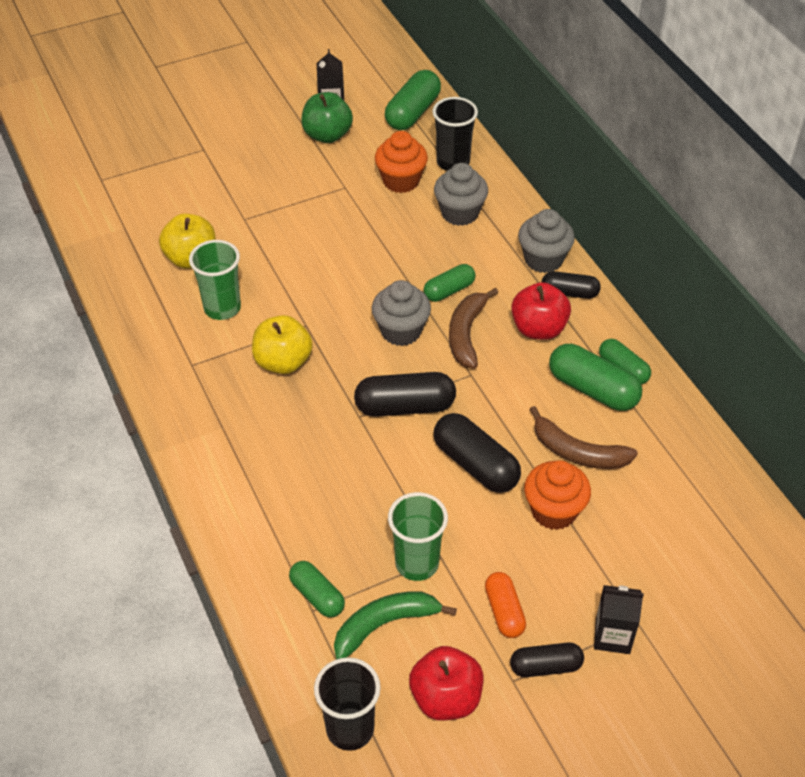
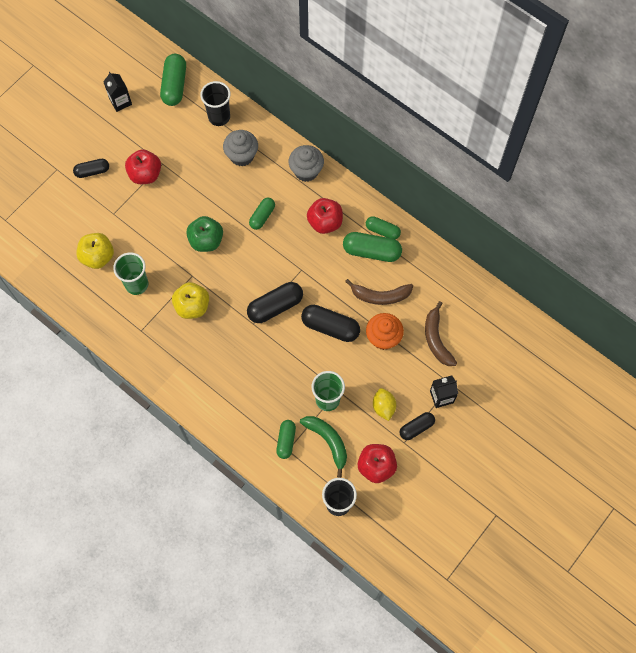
camera: 25 degrees left, 20 degrees up
(315, 191) = (145, 174): none -> red apple
(317, 596) = (286, 441): green capsule -> green capsule turned 75 degrees clockwise
(327, 135) = (130, 126): green apple -> green apple (206, 241)
(384, 625) = (328, 441): green banana -> green banana turned 105 degrees clockwise
(401, 181) = (194, 145): orange cupcake -> none
(401, 331) = (248, 257): grey cupcake -> none
(466, 334) = (286, 243): brown banana -> brown banana (436, 339)
(504, 611) = (383, 407): orange capsule -> yellow lemon
(569, 293) = (331, 189): black capsule -> black capsule (92, 171)

